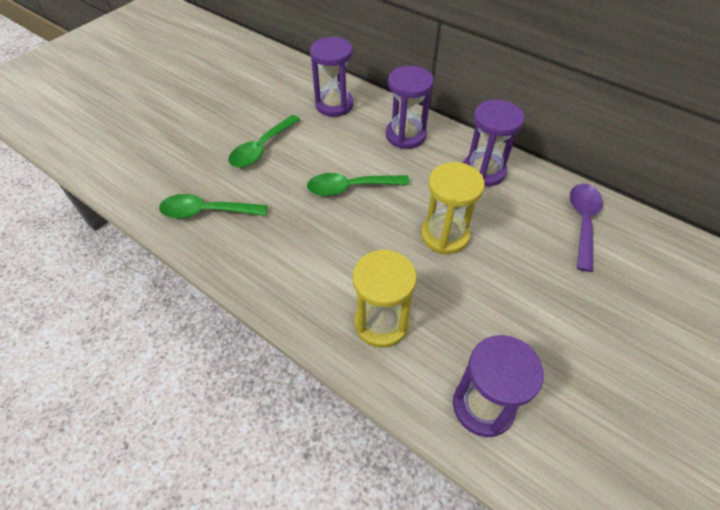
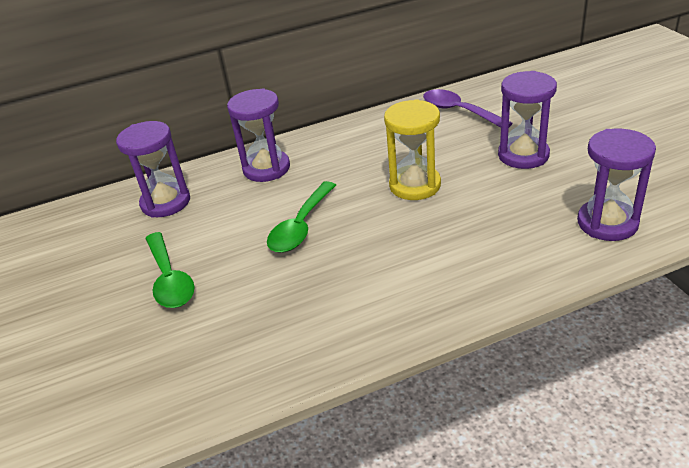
camera: 55 degrees left, 15 degrees down
(206, 212) = (226, 357): green spoon -> none
(381, 323) = (488, 256): yellow hourglass -> none
(483, 171) = (359, 139): purple hourglass -> purple hourglass (523, 155)

